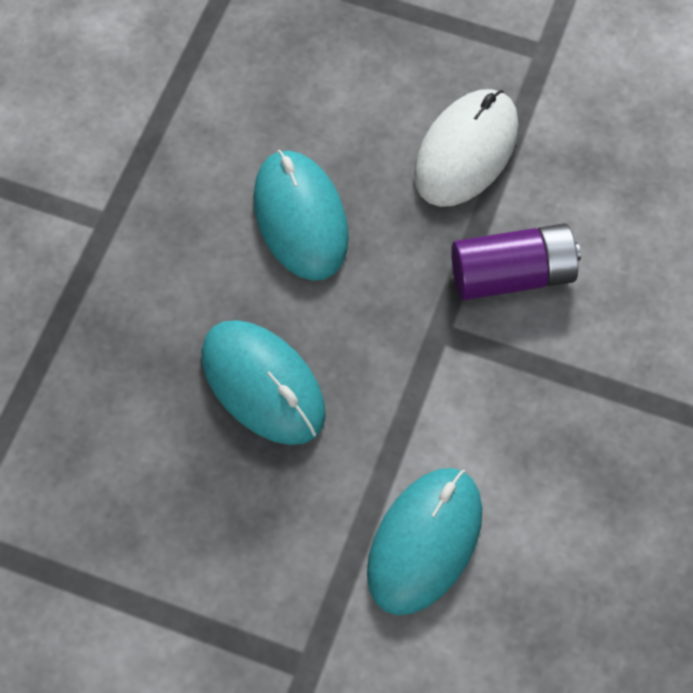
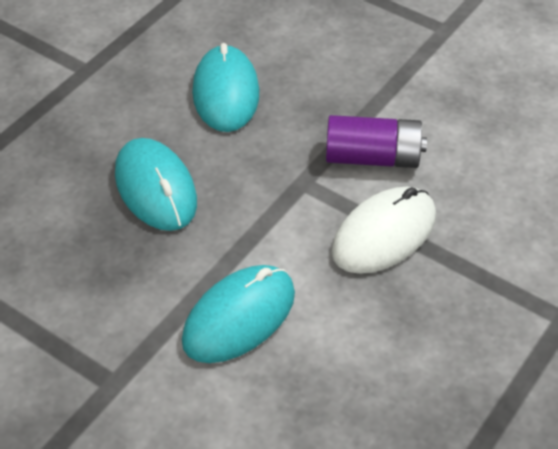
camera: 15 degrees right, 15 degrees down
(466, 151) = (365, 76): white mouse -> white mouse (384, 234)

